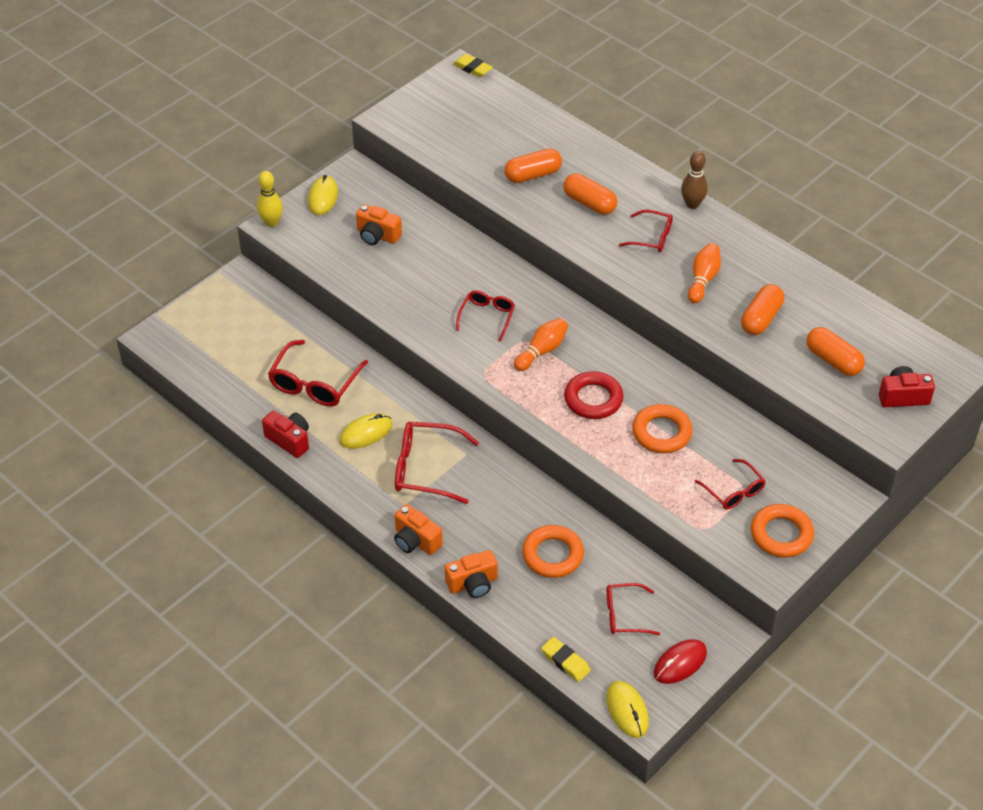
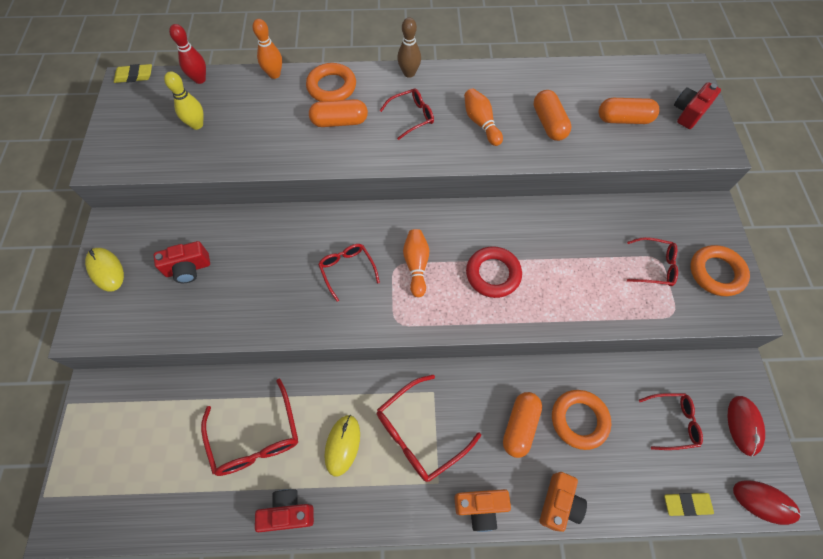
camera: 45 degrees left, 15 degrees up
(271, 222) = (79, 328): yellow bowling pin -> yellow bowling pin (197, 125)
(377, 235) = (188, 269): orange camera -> red camera
(518, 102) = (200, 79): none -> red bowling pin
(533, 175) = (273, 129): orange capsule -> orange capsule (520, 426)
(580, 135) = (274, 74): none -> orange bowling pin
(624, 615) = (672, 422): red glasses -> red glasses turned 135 degrees counterclockwise
(627, 710) = (764, 502): yellow mouse -> red mouse
(661, 432) = (563, 261): orange ring -> orange ring (331, 87)

